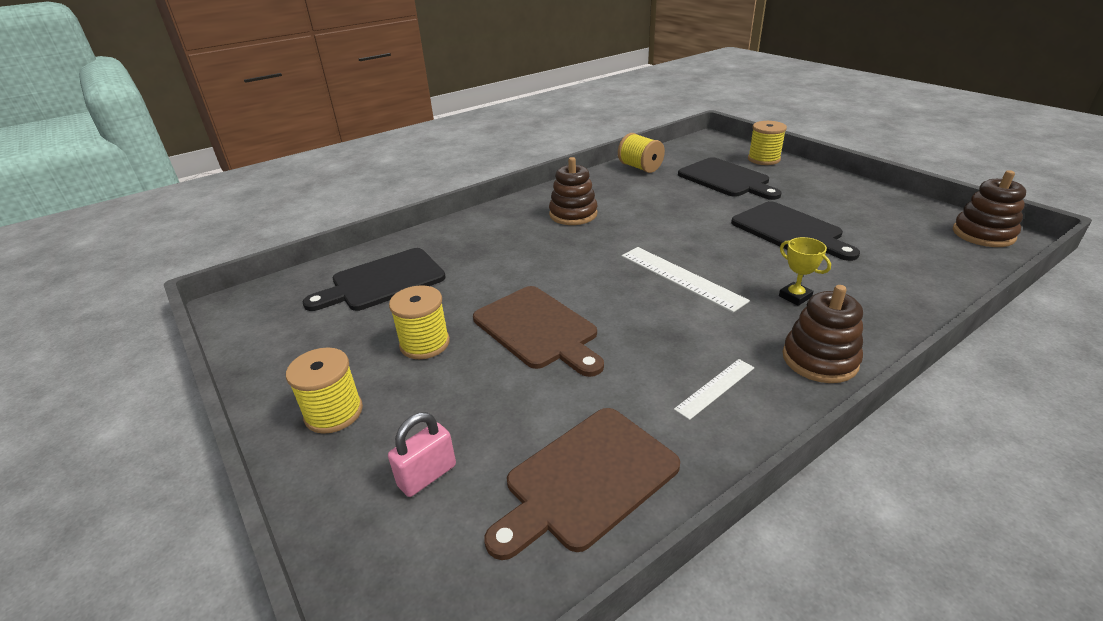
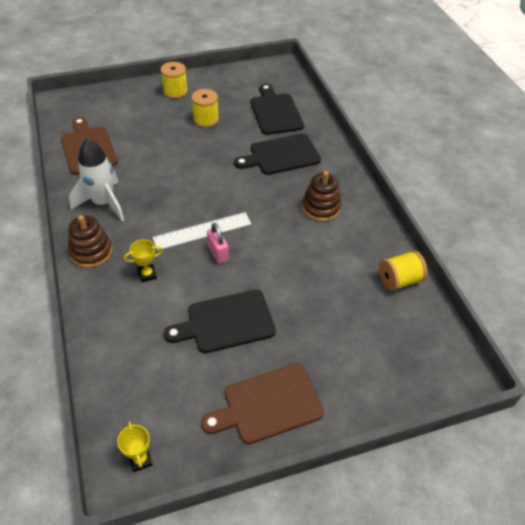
camera: 105 degrees right, 15 degrees up
(427, 475) = (122, 111): pink padlock -> pink padlock (218, 253)
(538, 329) = (191, 158): brown cutting board -> brown cutting board (268, 405)
(715, 388) = (103, 203): white ruler -> white rocket
(726, 179) = (344, 332): black cutting board -> black cutting board (281, 155)
(763, 159) = (382, 393): yellow spool -> none
(983, 234) = (140, 459): brown stacking toy -> yellow trophy

